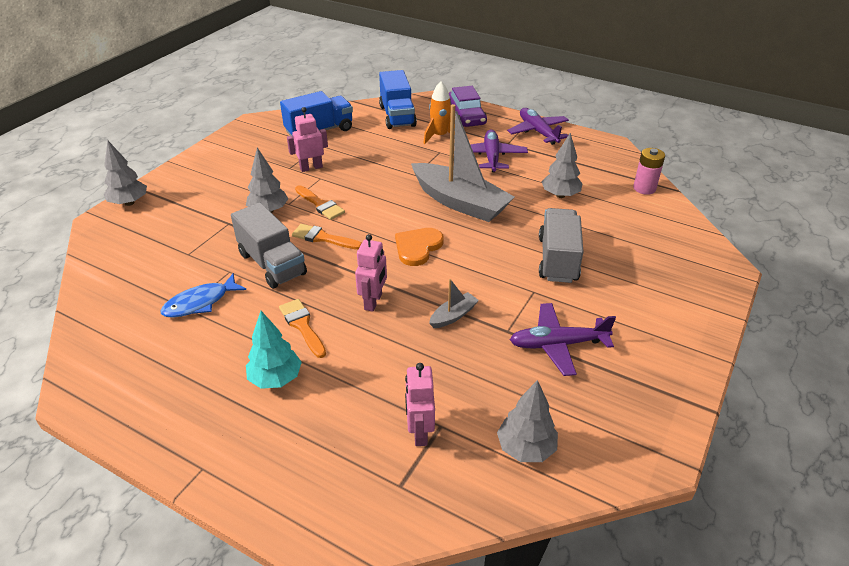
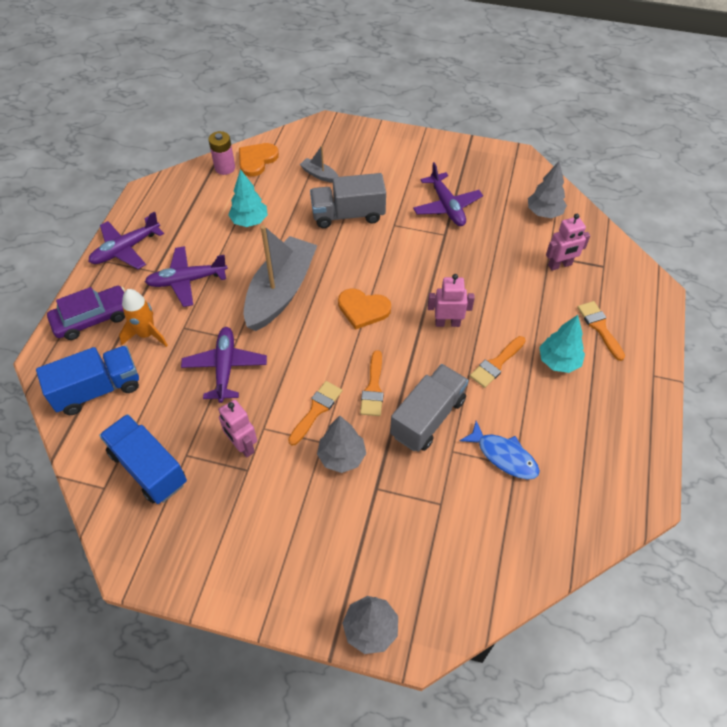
camera: 105 degrees left, 15 degrees up
(301, 438) = (599, 327): none -> orange brush
(388, 167) = (225, 367): none -> purple plane
(453, 316) = (442, 268): grey boat -> grey boat (319, 175)
(560, 195) = (249, 221): grey tree -> turquoise tree
(656, 209) = (257, 160): none -> orange heart

